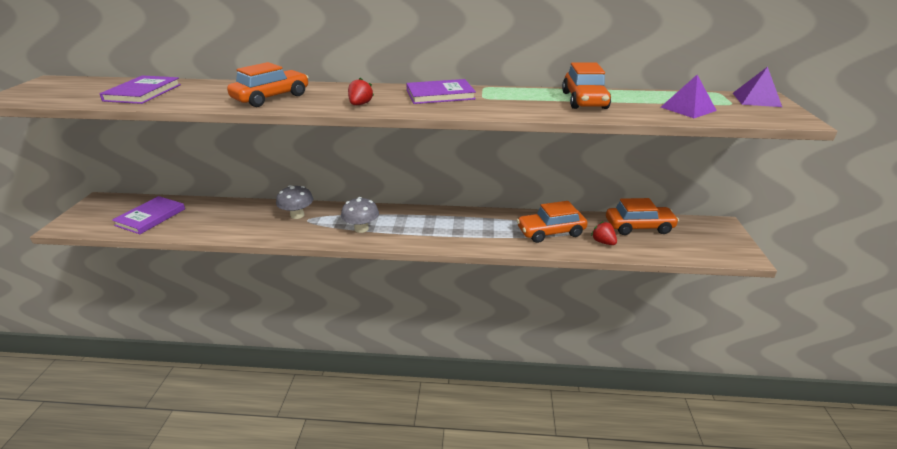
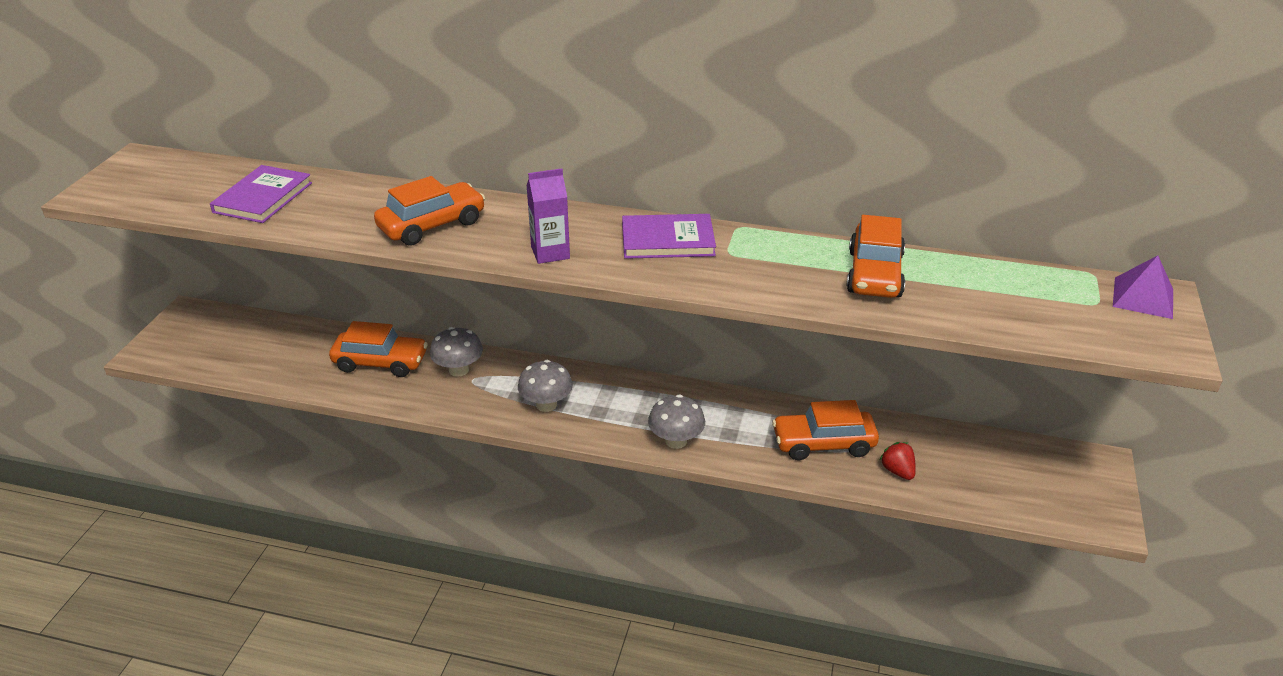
camera: 10 degrees right, 5 degrees up
(150, 217) = (258, 350): purple book -> none
(360, 104) = (550, 253): red strawberry -> purple carton
(454, 240) = (676, 441): none -> grey mushroom
(639, 227) = (964, 450): orange car -> orange car (380, 362)
(688, 109) = (1022, 309): purple pyramid -> none

